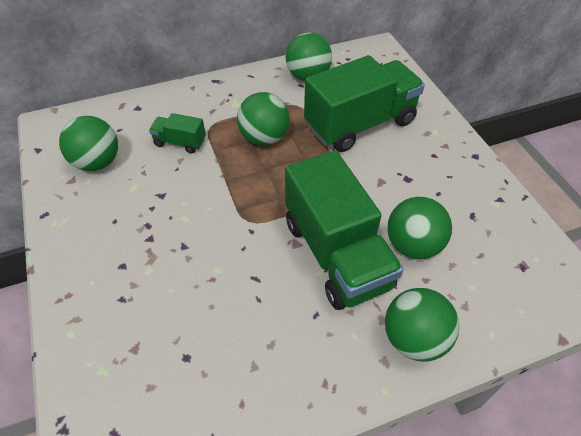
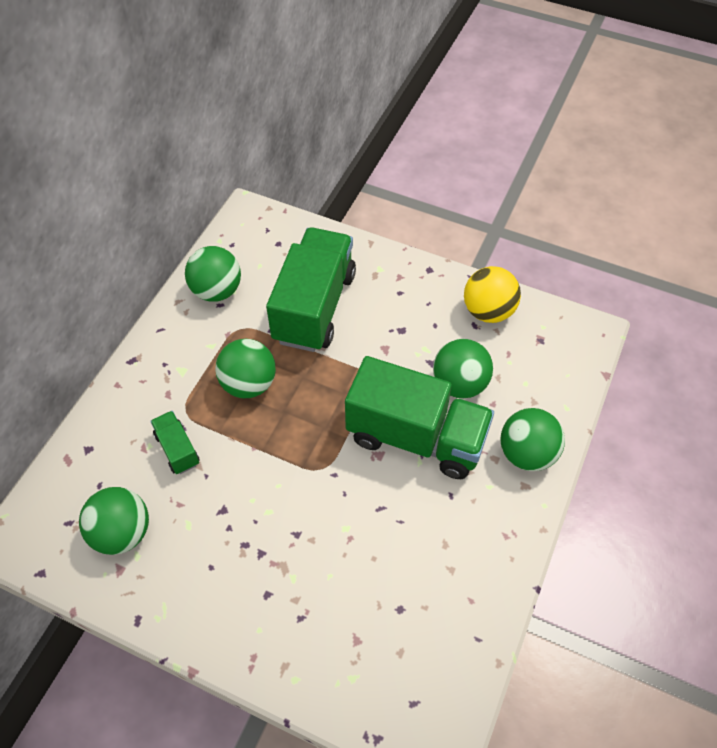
camera: 45 degrees left, 5 degrees up
(180, 142) = (177, 449): green truck -> green truck turned 90 degrees clockwise
(495, 214) = (488, 311): none -> yellow ball

